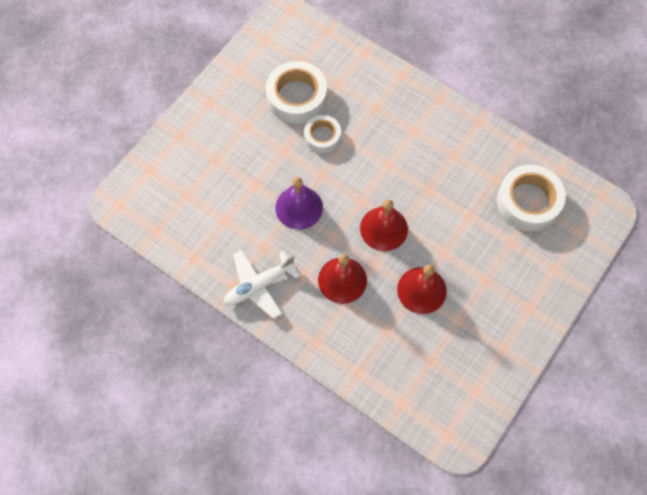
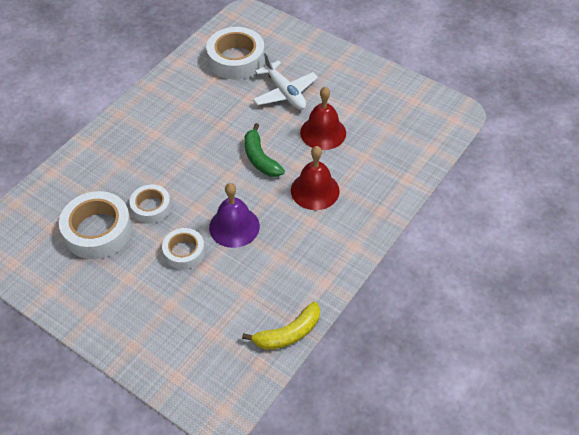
camera: 90 degrees left, 15 degrees down
(183, 254) = (288, 333): none -> yellow banana
(259, 285) = (323, 259): white plane -> white plane (285, 93)
(271, 167) = (184, 252): none -> white tape
(384, 228) = (260, 158): red bell -> green banana

